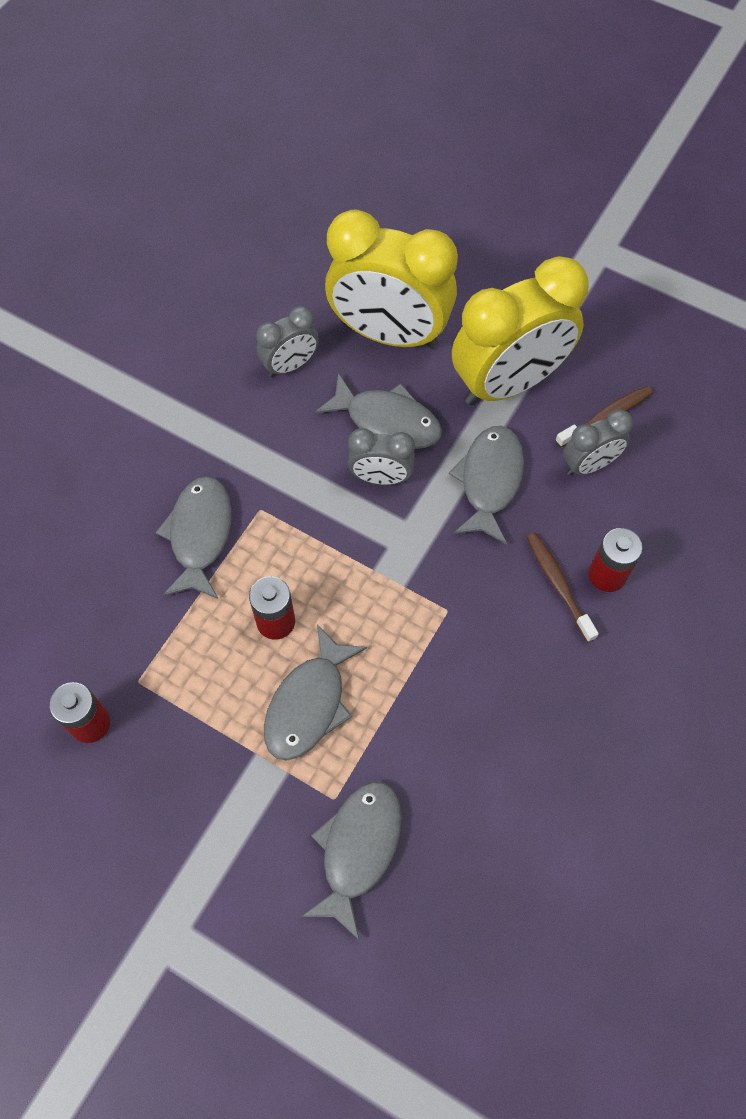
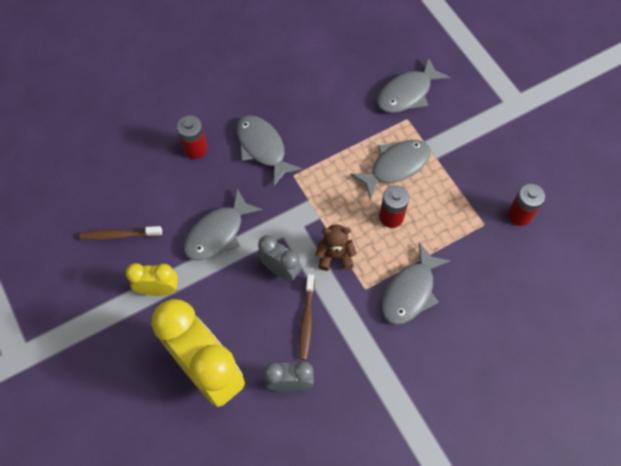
camera: 150 degrees left, 0 degrees up
(322, 529) = (335, 256): none -> brown teddy bear
(387, 421) = (251, 305): grey fish -> grey fish (263, 148)
(508, 383) = (158, 289): yellow clock -> yellow clock, size x0.49
(558, 584) = (225, 157): brown toothbrush -> brown toothbrush (306, 320)
(589, 465) = (154, 212): grey clock -> none

